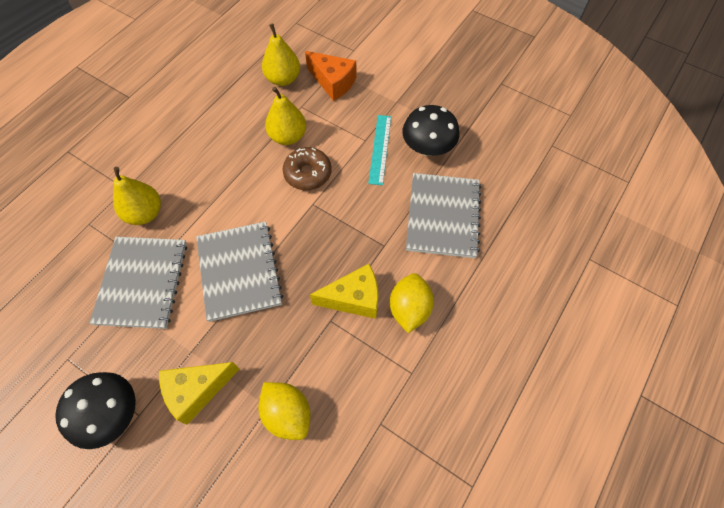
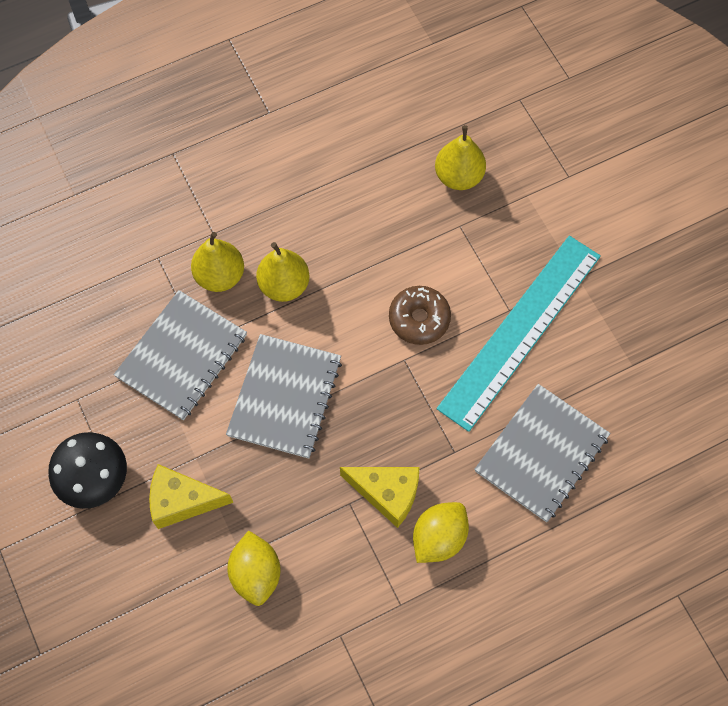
camera: 30 degrees right, 5 degrees up
(288, 136) = (422, 259): yellow pear -> yellow pear (284, 285)
(333, 82) = (516, 211): orange cheese -> none
(380, 149) = (520, 331): turquoise ruler -> turquoise ruler, size x2.08
(428, 147) = (578, 358): black mushroom -> none

